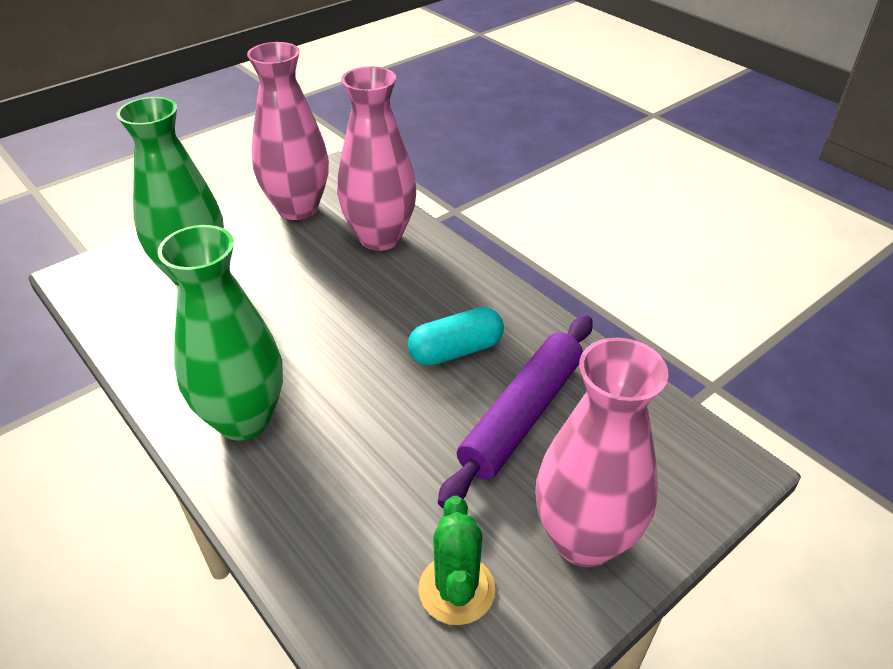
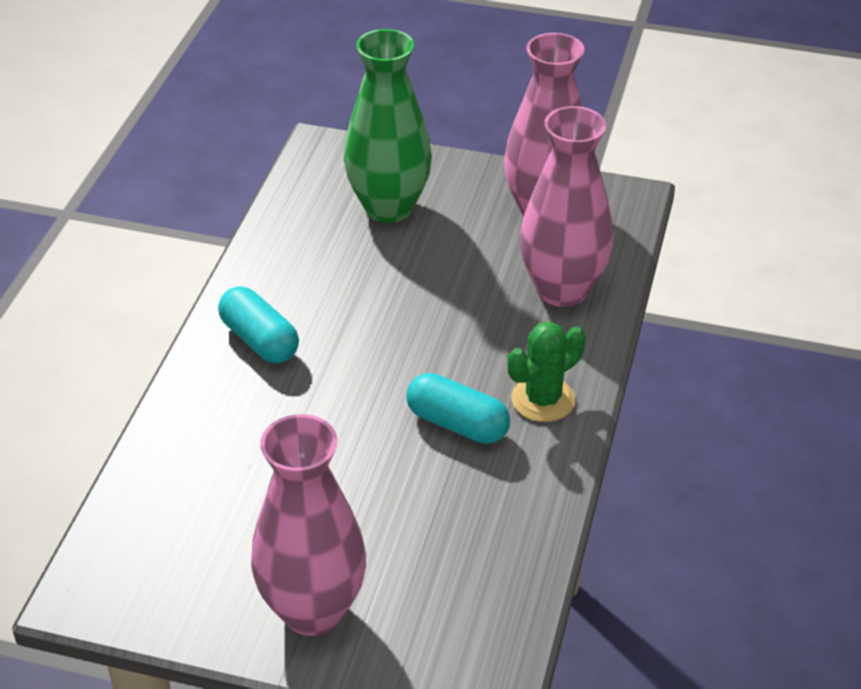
camera: 55 degrees right, 0 degrees up
(244, 419) = (259, 340): green vase -> turquoise capsule
(456, 589) = (203, 552): green cactus -> green cactus (543, 400)
(522, 415) = (418, 507): purple rolling pin -> none

